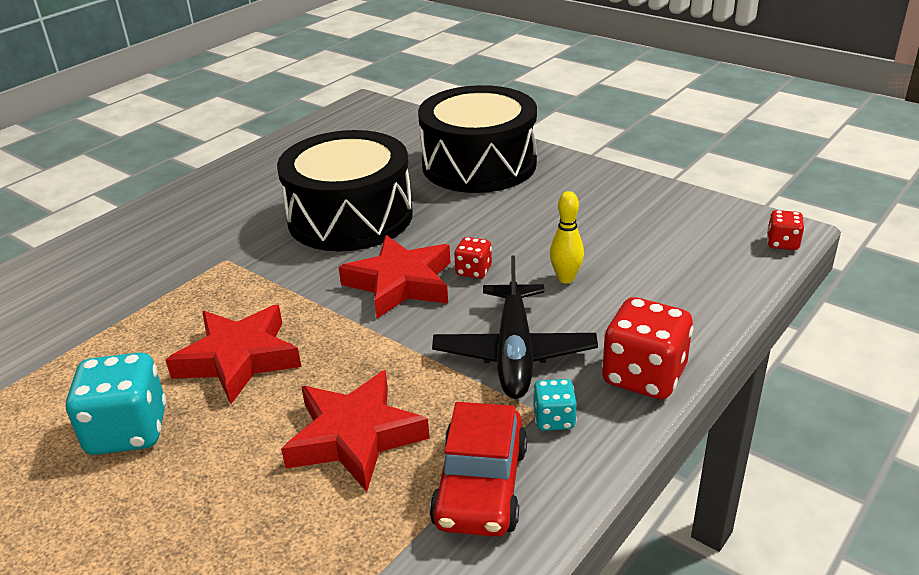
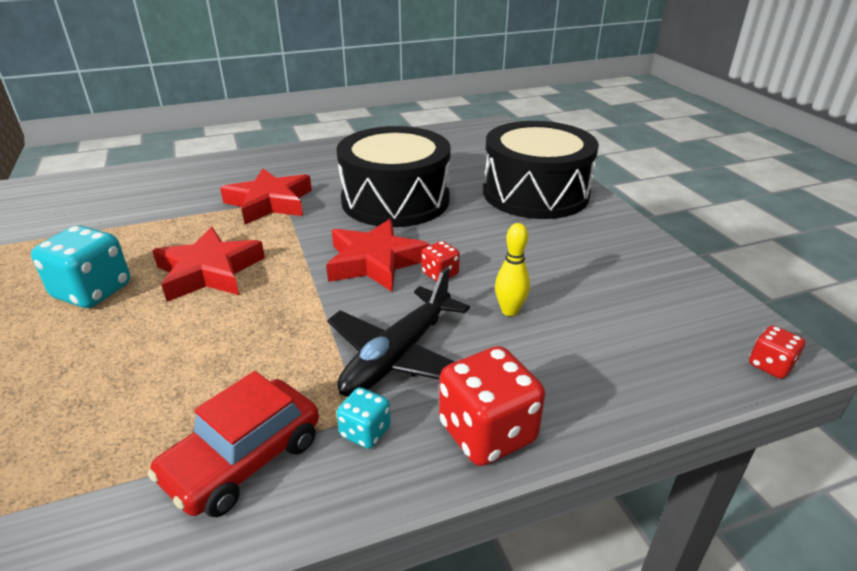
camera: 30 degrees right, 0 degrees up
(354, 437) = (209, 366): red star -> red star (269, 202)

